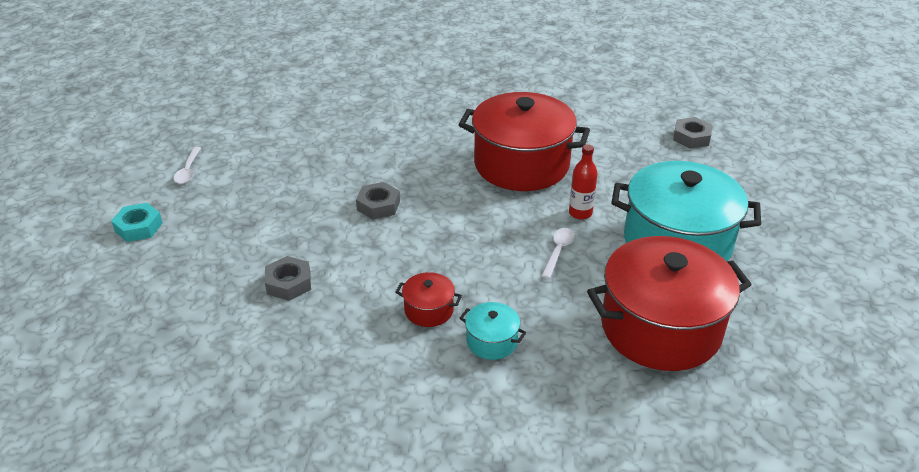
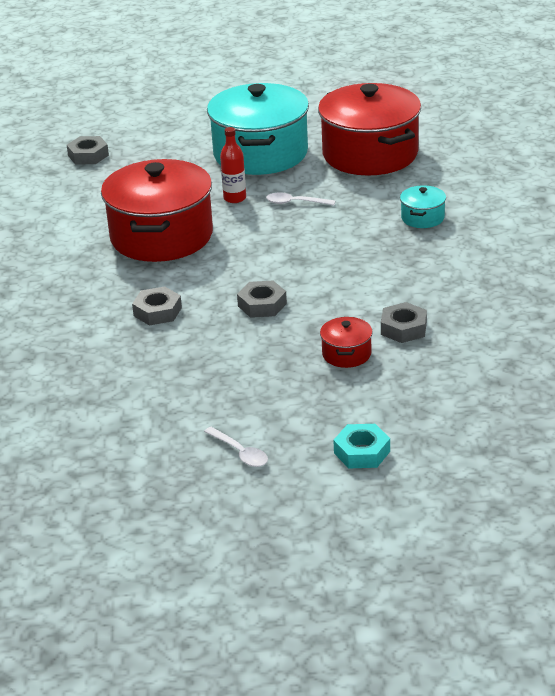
camera: 100 degrees left, 5 degrees down
(188, 170) = (240, 453): white spoon -> white spoon turned 60 degrees clockwise
(399, 152) = (157, 311): none -> grey nut
(429, 310) = (401, 250): red pot -> red pot (346, 354)

